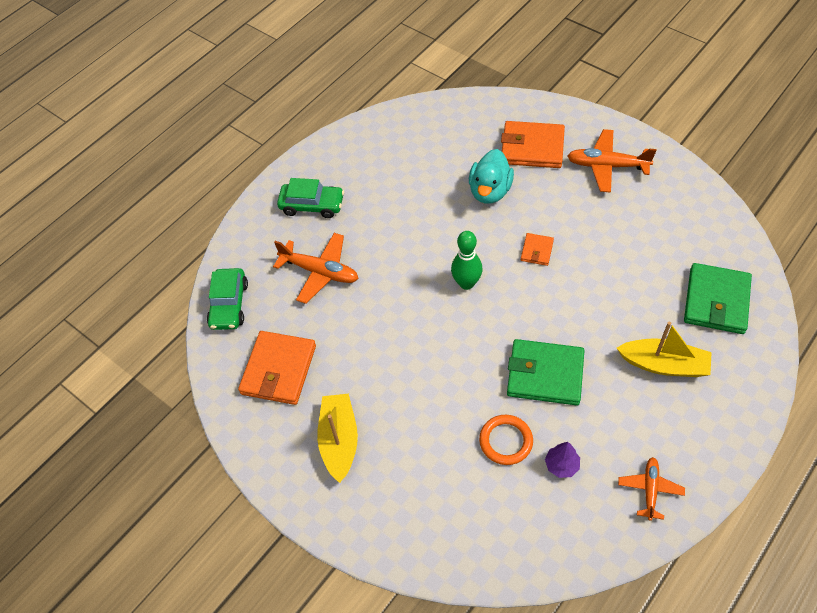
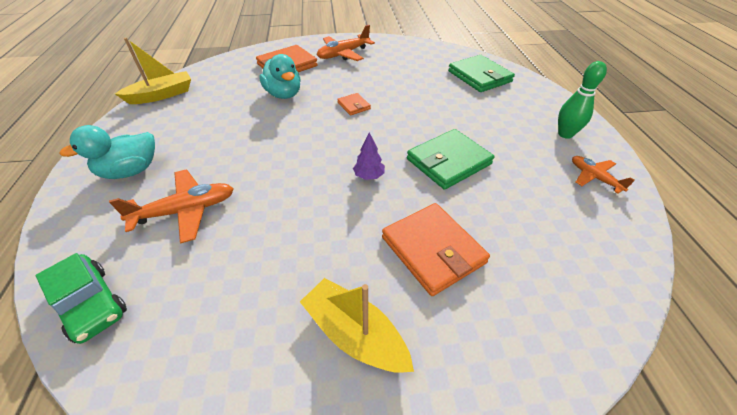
camera: 50 degrees left, 10 degrees down
(278, 370) = (216, 321): orange wallet -> orange wallet (433, 250)
(312, 205) = (131, 171): green car -> turquoise duck
(466, 283) = (328, 146): green bowling pin -> green bowling pin (565, 134)
(506, 441) = (483, 218): orange ring -> none
(561, 465) = (535, 204): purple tree -> purple tree (369, 176)
(664, 365) = (500, 115): yellow boat -> yellow boat (162, 95)

